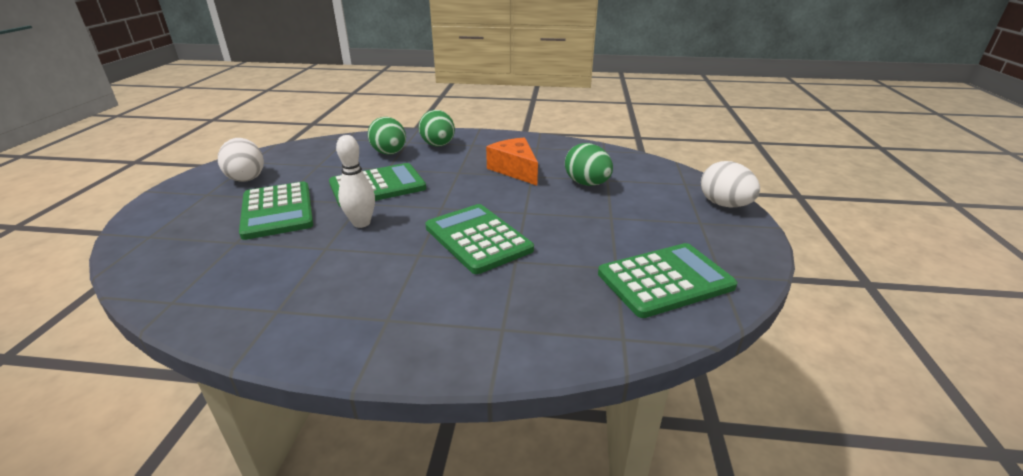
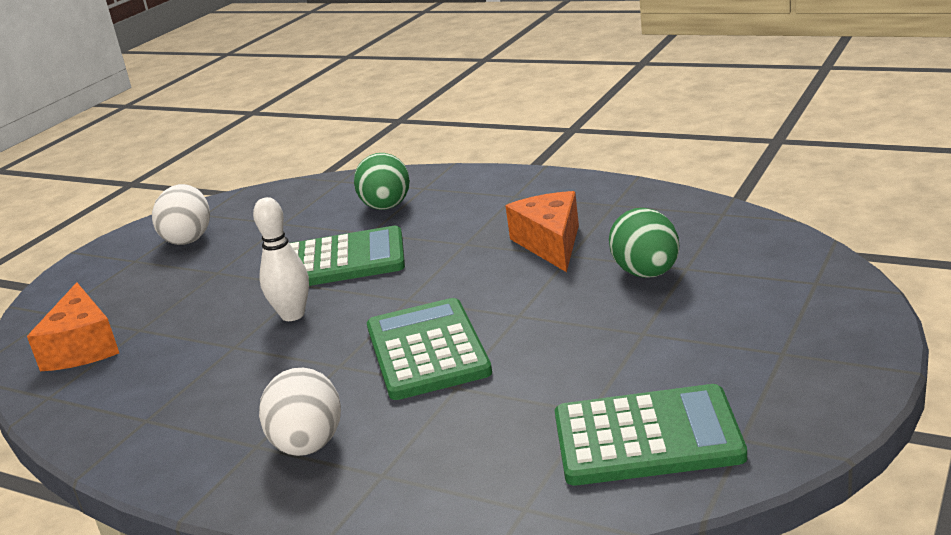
camera: 25 degrees right, 5 degrees down
(188, 259) = (83, 347): none -> orange cheese
(277, 211) = (203, 290): green calculator -> none
(438, 145) = (463, 196): green egg -> none
(724, 205) = (852, 325): white egg -> white egg (308, 445)

